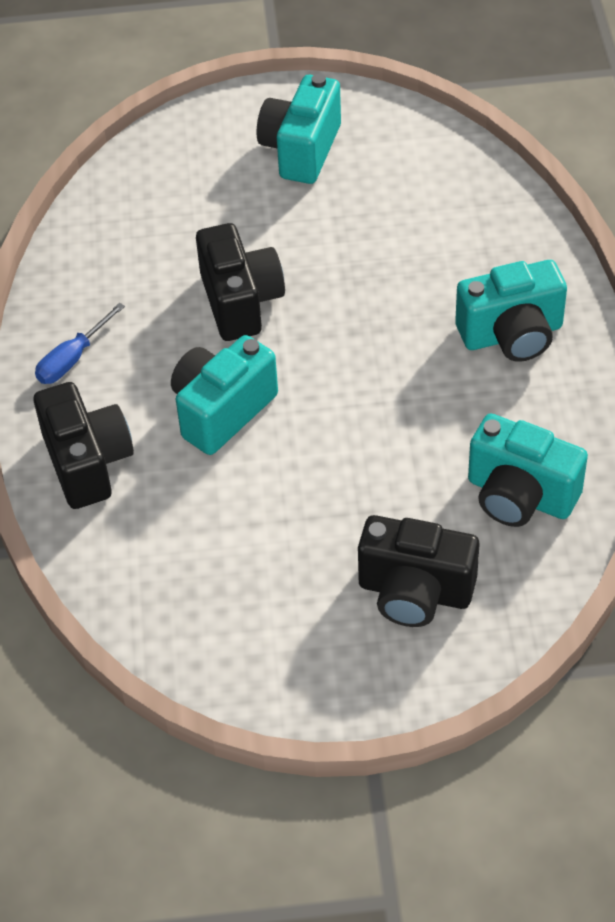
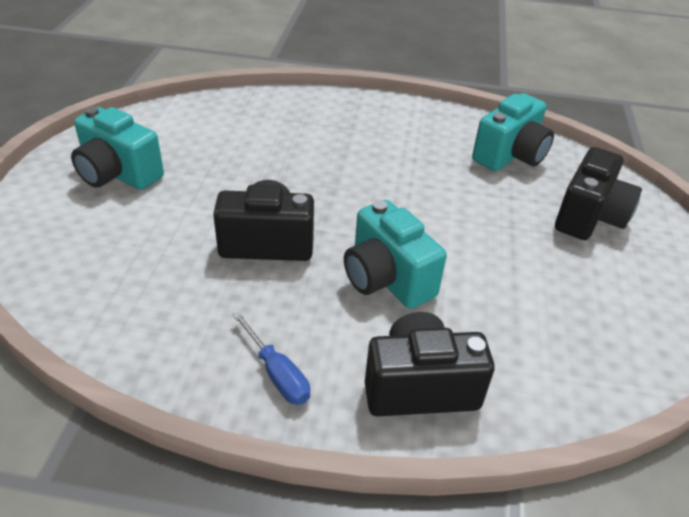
camera: 80 degrees left, 10 degrees down
(512, 334) = (370, 127): turquoise camera -> none

